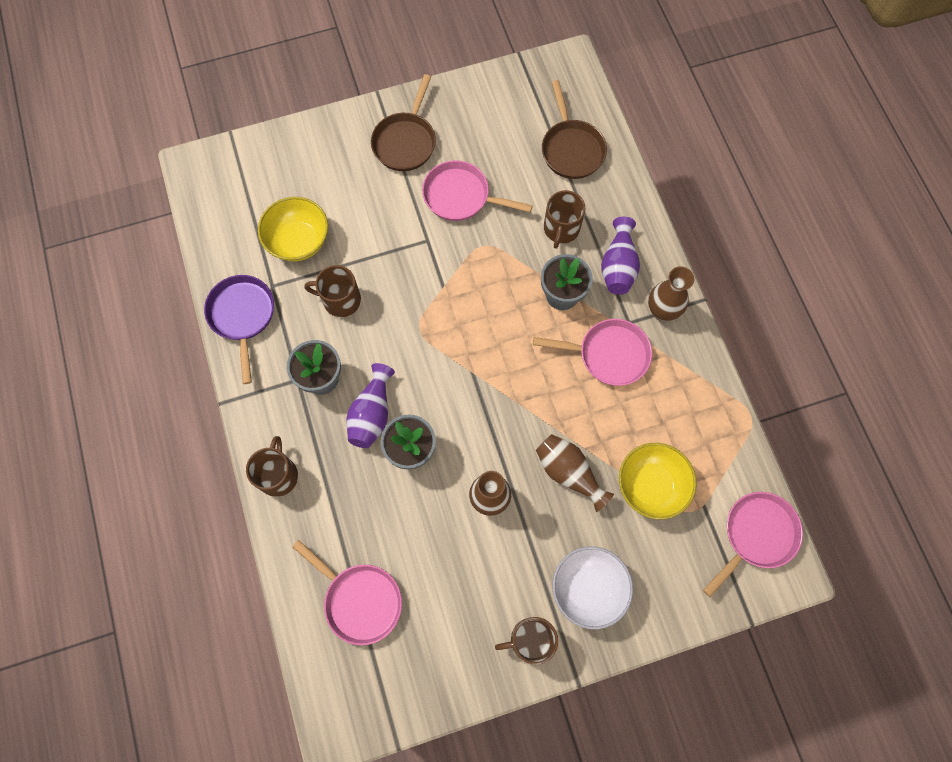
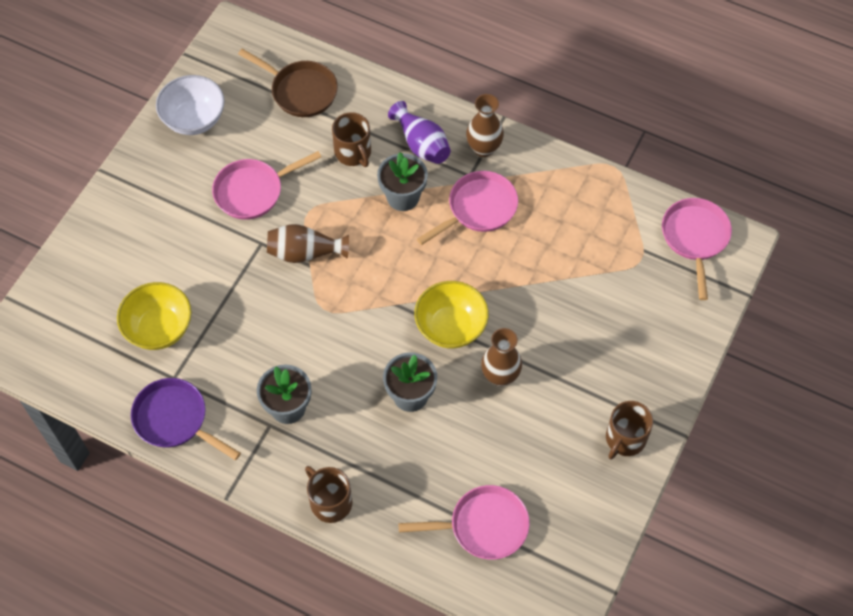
camera: 45 degrees left, 10 degrees down
(340, 300) = (240, 341): brown mug -> none
(372, 414) = (353, 397): purple vase -> none
(405, 141) = (165, 187): brown pan -> none
(569, 472) = (535, 309): brown vase -> brown vase (305, 253)
(588, 588) = (627, 371): white bowl -> white bowl (194, 119)
(650, 485) = (597, 268): yellow bowl -> yellow bowl (451, 327)

